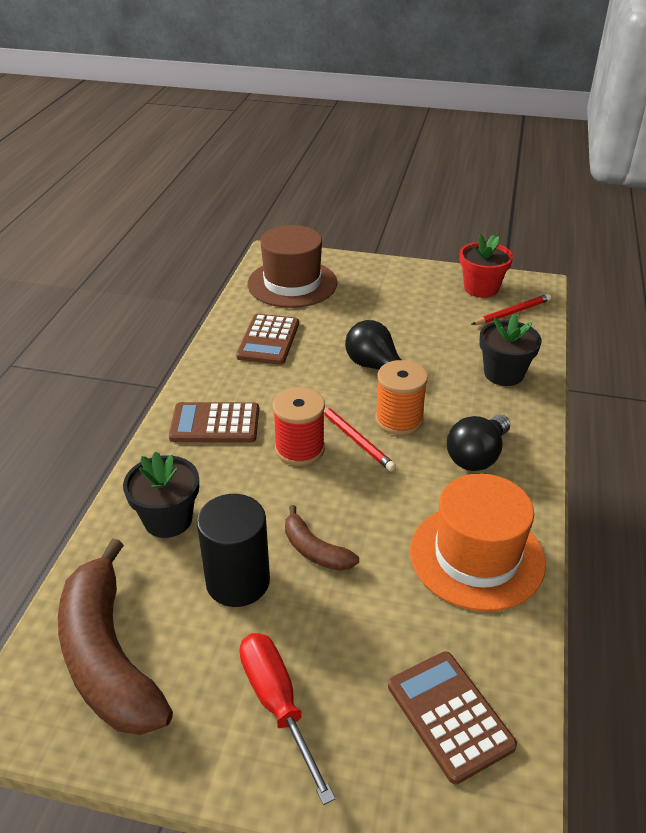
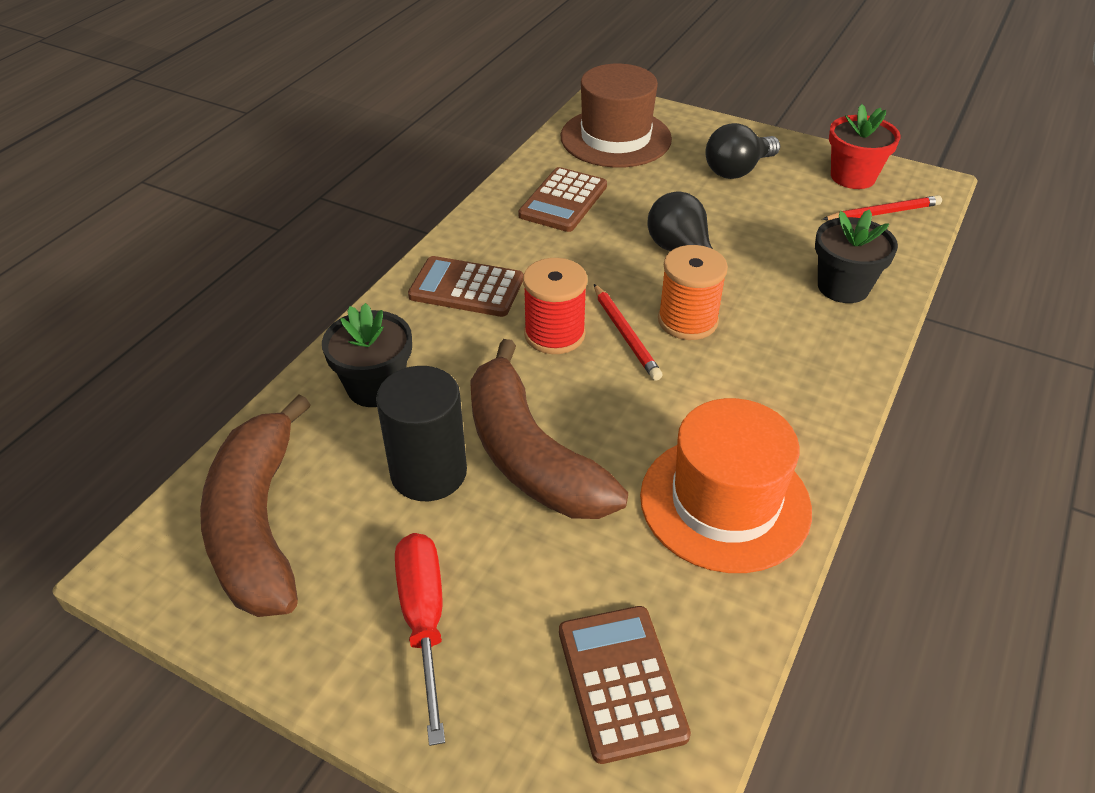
camera: 15 degrees right, 5 degrees up
(315, 550) = (530, 455): brown banana -> brown banana, size x2.06
(477, 456) = (770, 382): black light bulb -> black light bulb (737, 170)

